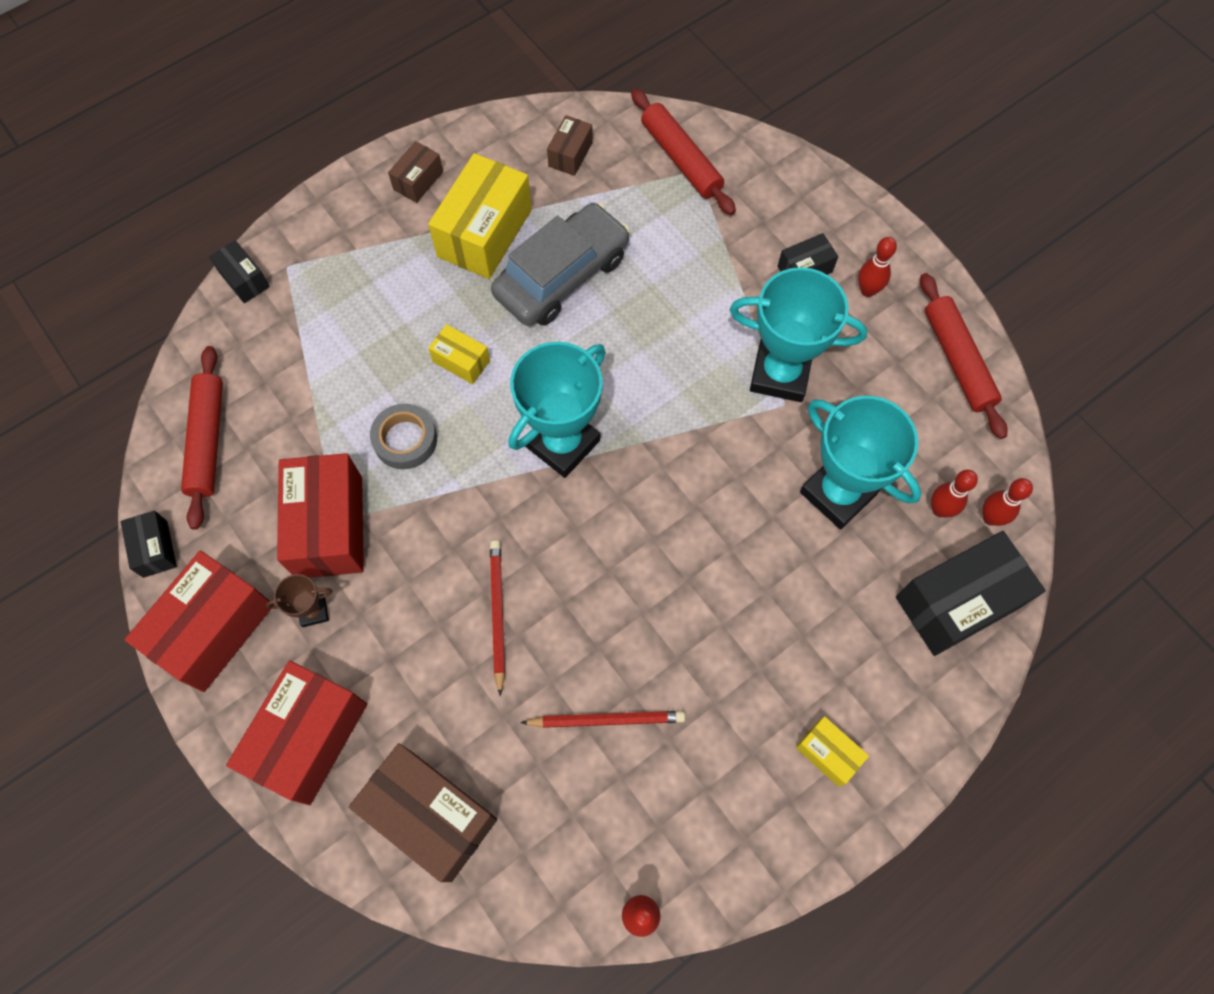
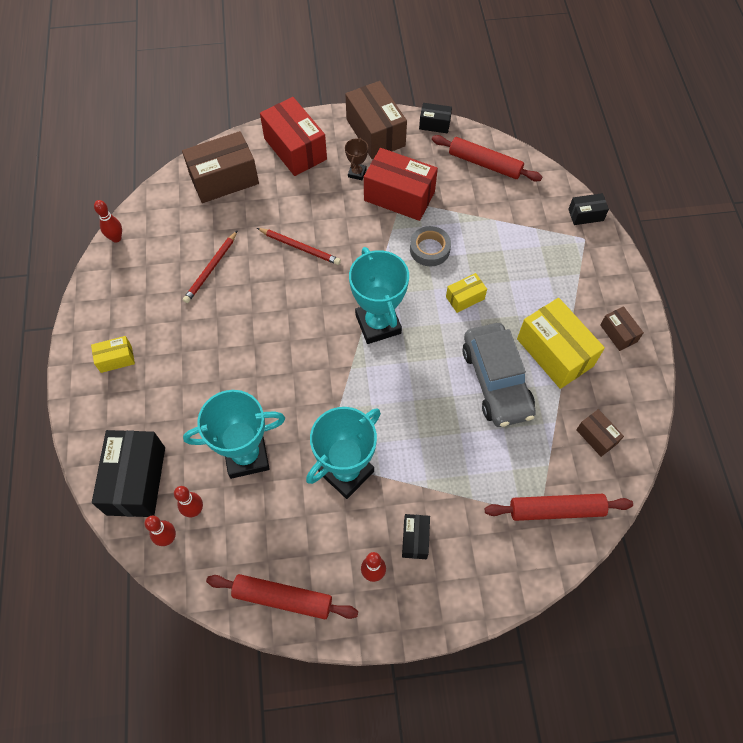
camera: 120 degrees right, 5 degrees down
(214, 629) = (375, 132): red box -> brown box

